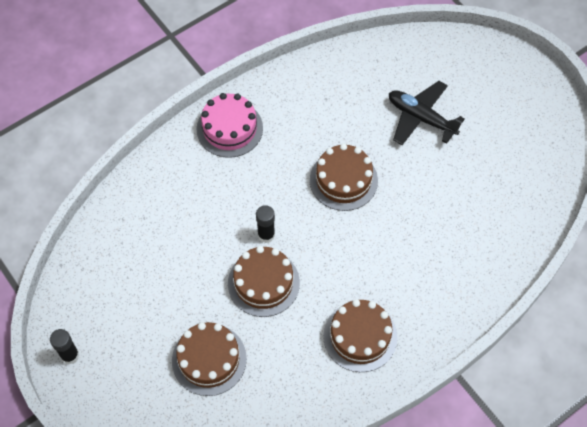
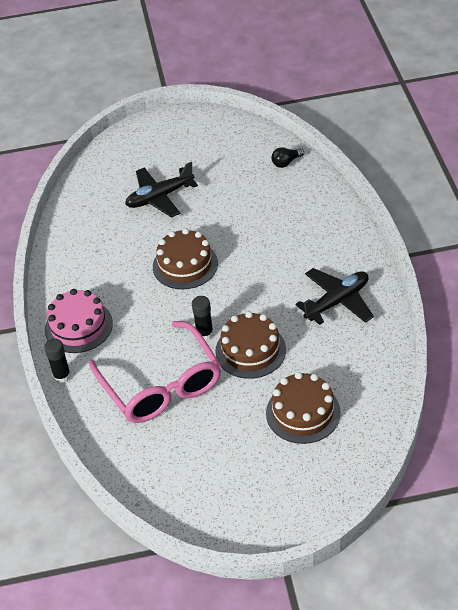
camera: 60 degrees left, 15 degrees down
(70, 355) = (240, 523): black glue stick -> black glue stick (62, 376)
(192, 226) = (161, 385): none -> pink glasses
(360, 336) = (337, 302): brown cake -> black plane
(532, 210) = (286, 162): none -> black light bulb

